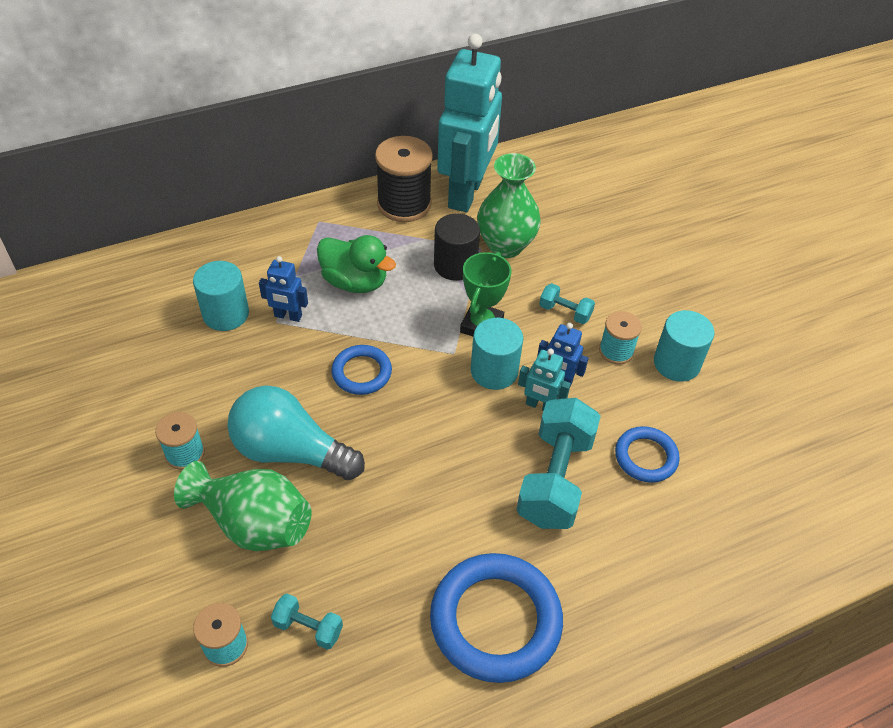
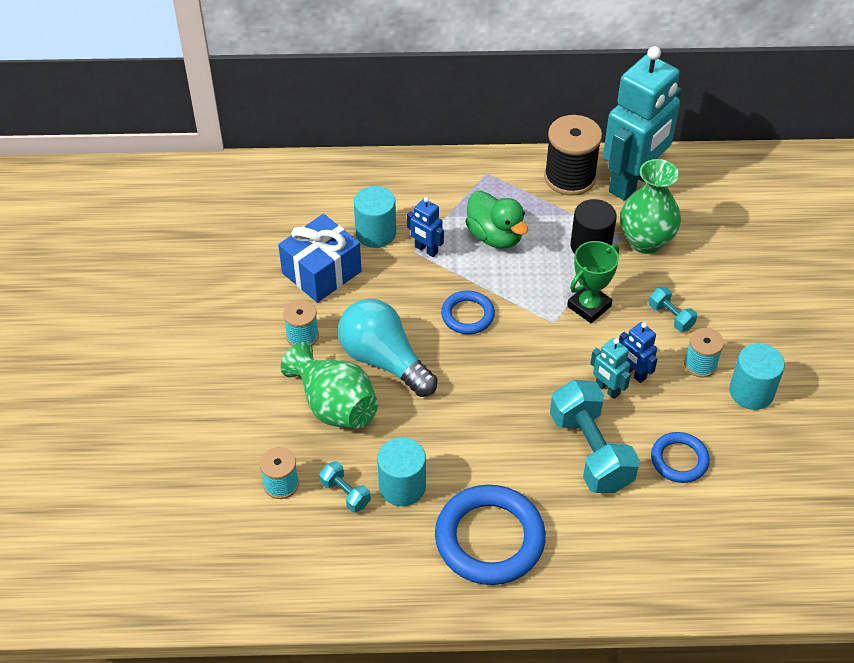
camera: 25 degrees right, 0 degrees up
(180, 374) = (321, 272): none -> blue gift
(494, 371) = (581, 348): turquoise cylinder -> turquoise cylinder (402, 486)
(555, 479) = (590, 451): turquoise dumbbell -> turquoise dumbbell turned 60 degrees counterclockwise

